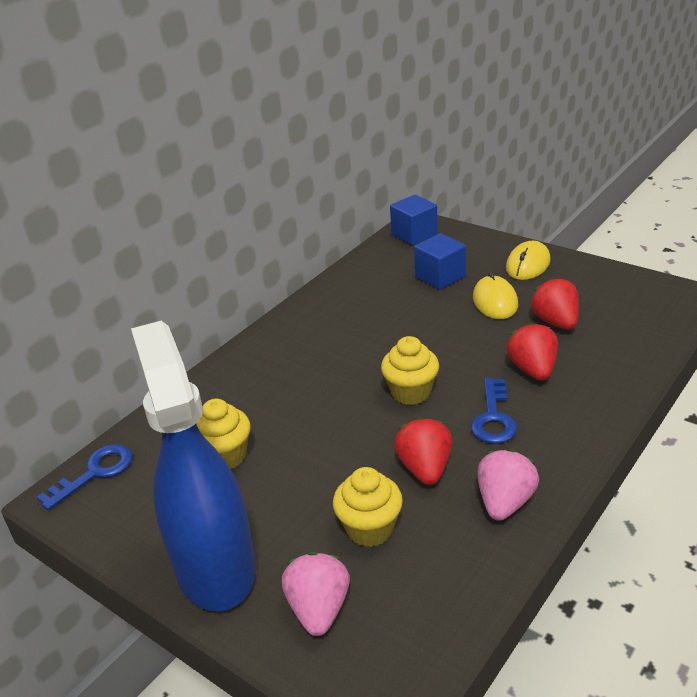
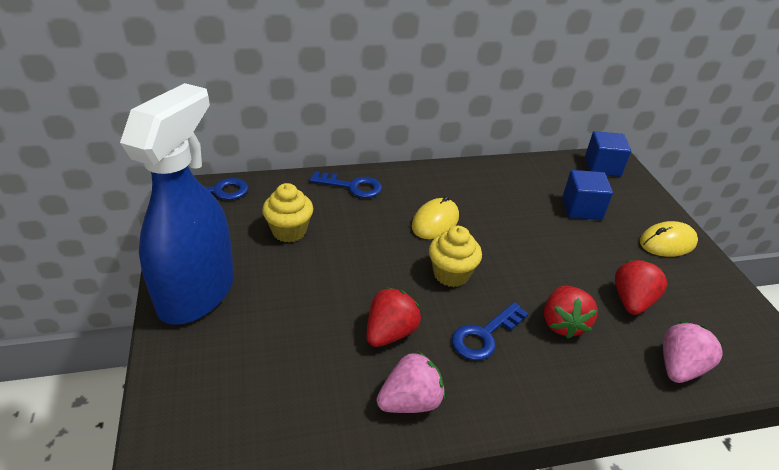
camera: 35 degrees right, 5 degrees up
(229, 380) = (352, 186): none -> blue key
(319, 609) = (210, 367): pink strawberry -> pink strawberry (679, 367)
(370, 529) = (304, 343): yellow cupcake -> none
(495, 301) = (601, 253): yellow mouse -> yellow mouse (435, 222)
(533, 370) = (562, 323): red strawberry -> red strawberry turned 150 degrees clockwise

